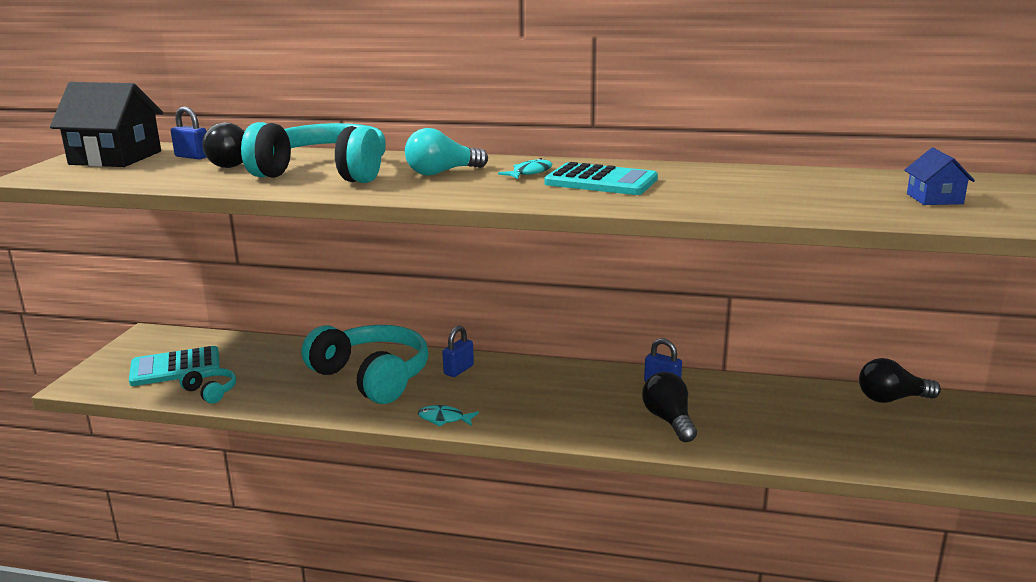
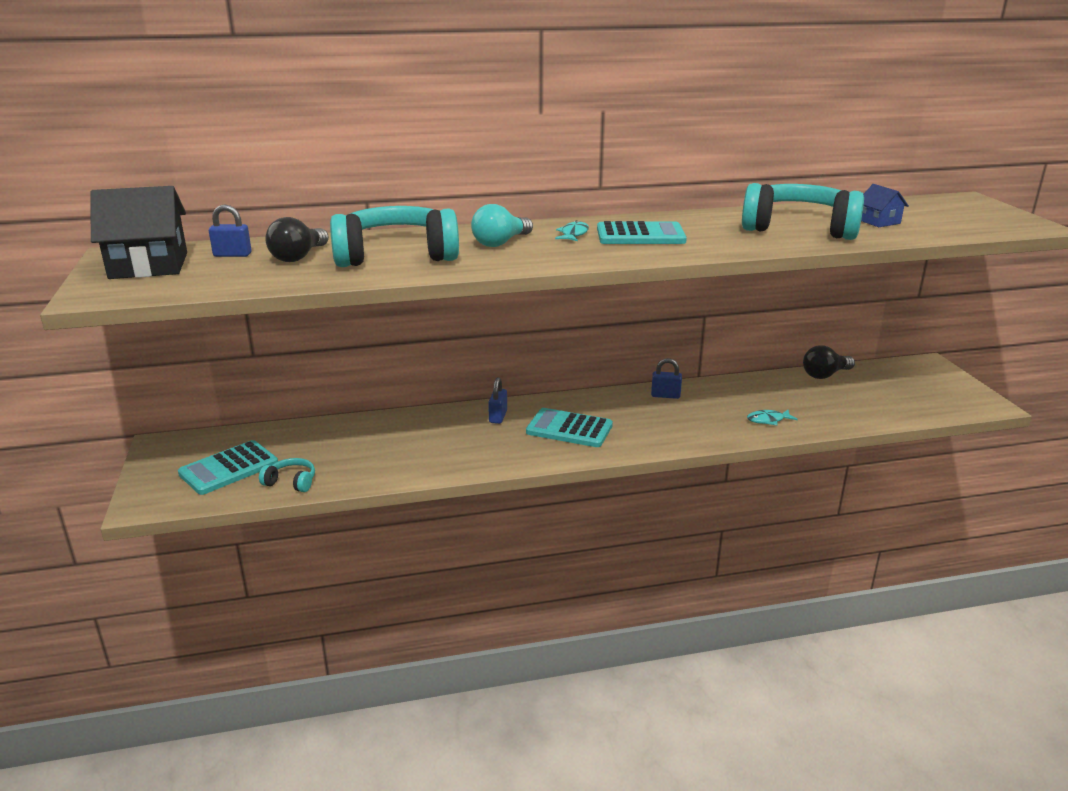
camera: 25 degrees left, 5 degrees up
(372, 377) = (429, 438): turquoise headphones -> turquoise headphones (799, 228)
(444, 419) = (526, 459): turquoise fish -> turquoise fish (768, 420)
(519, 398) = (569, 429): none -> turquoise calculator
(669, 420) = (695, 422): black light bulb -> none

